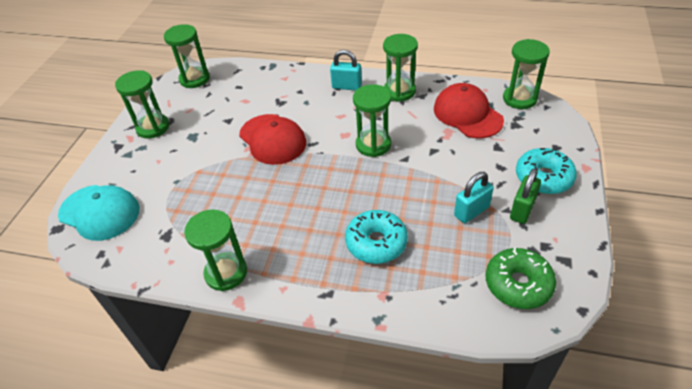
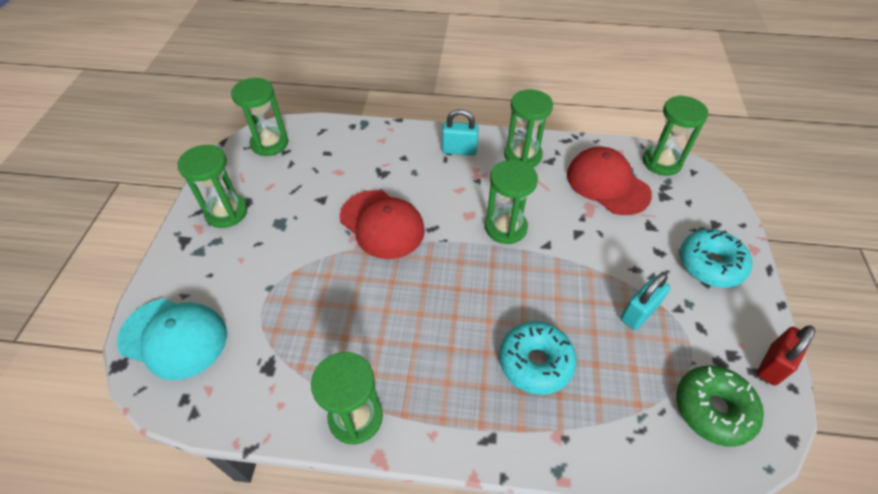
camera: 10 degrees left, 5 degrees up
(522, 210) = (696, 308): green padlock -> none
(579, 255) = (772, 365): none -> red padlock

